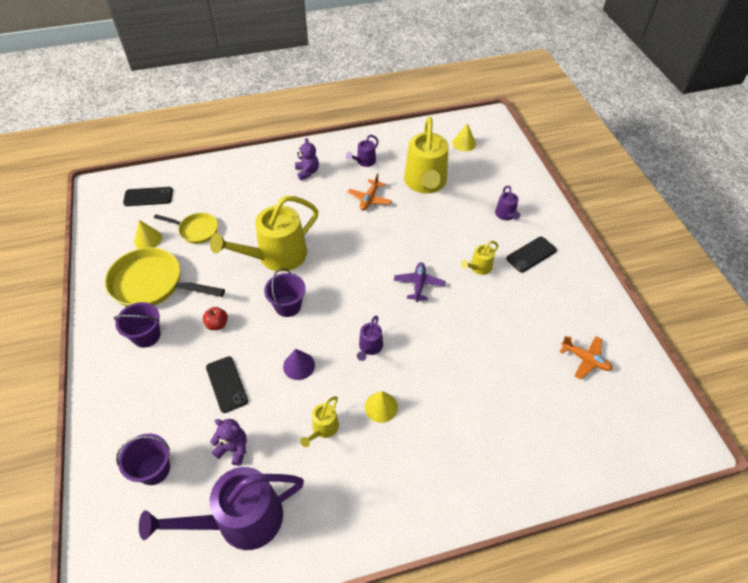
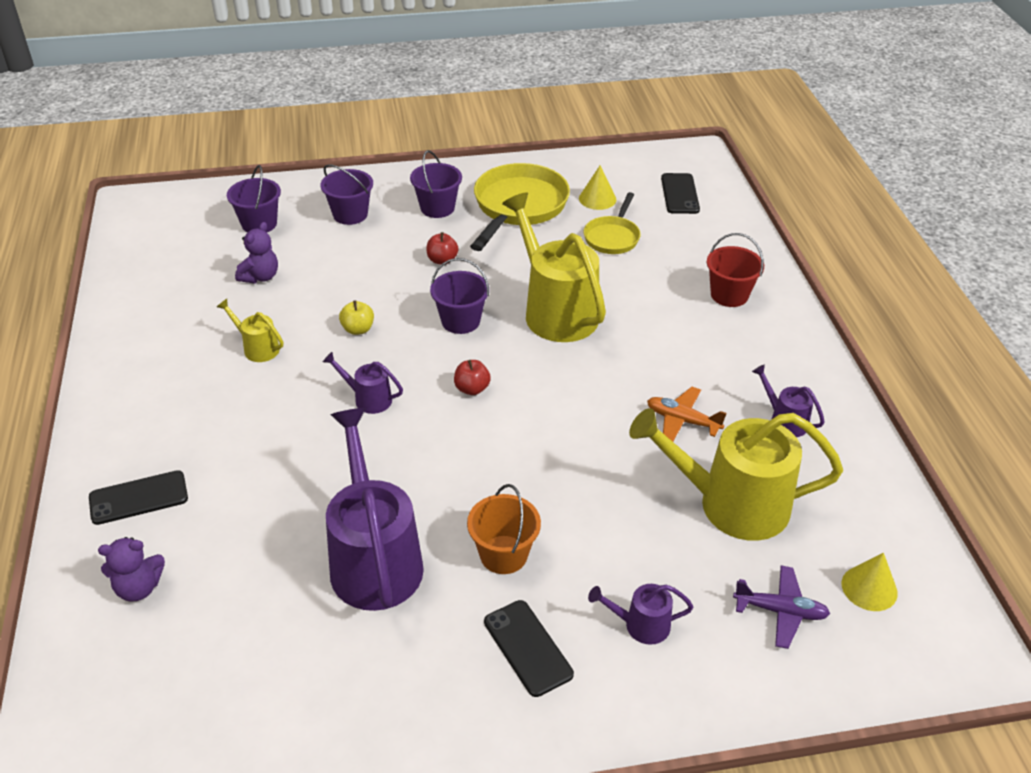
camera: 95 degrees right, 10 degrees down
(148, 397) = (350, 214): none -> purple bucket
(226, 384) = (349, 270): black phone -> black phone (138, 498)
(240, 520) = (173, 283): purple watering can -> purple watering can (374, 559)
(260, 177) = (729, 295): none -> red bucket
(299, 365) = (358, 329): purple cone -> yellow apple
(307, 172) = (748, 347): purple teddy bear -> purple teddy bear (139, 588)
(354, 293) = (472, 389): none -> red apple
(381, 407) = (268, 403): yellow cone -> none
(418, 284) = (477, 466): purple plane -> purple plane (780, 611)
(478, 268) = (503, 554): yellow watering can -> orange bucket
(585, 359) = (266, 679): orange plane -> none

